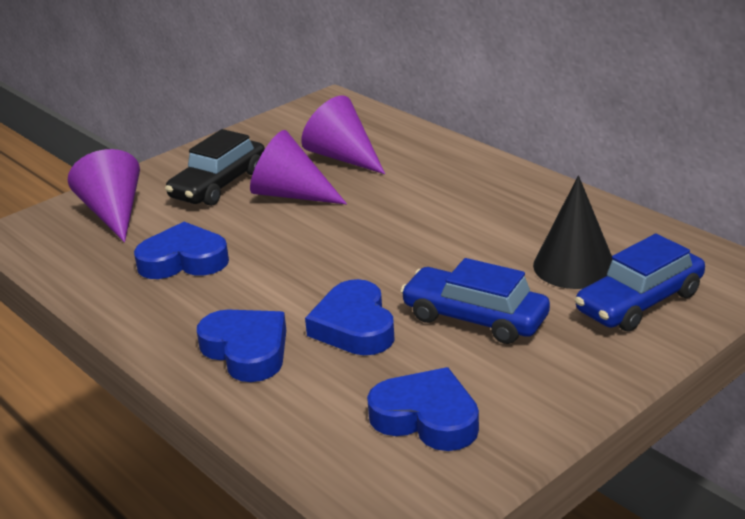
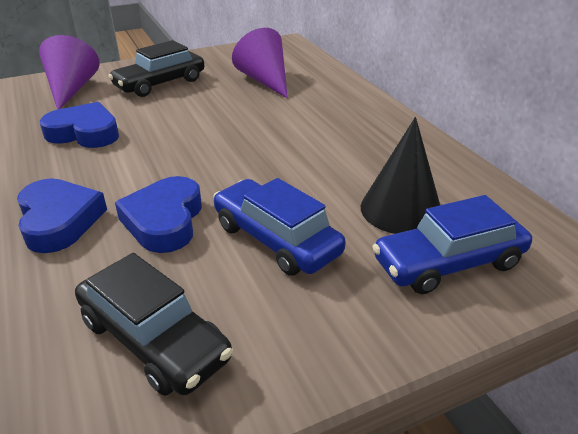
camera: 15 degrees right, 5 degrees up
(291, 194) = (205, 100): purple cone -> none
(426, 418) = (154, 339): blue heart -> black car

